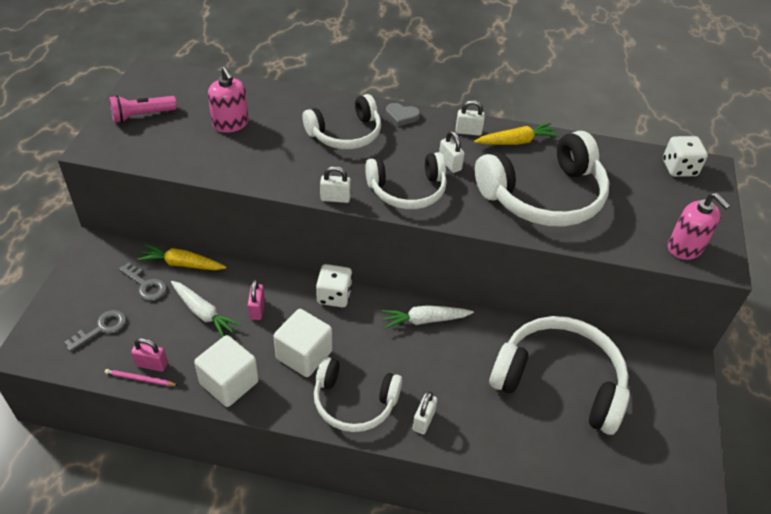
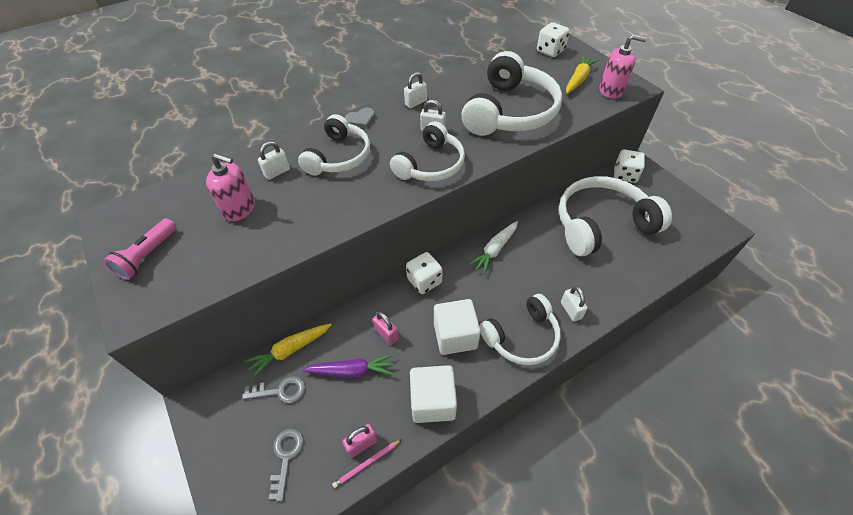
camera: 40 degrees left, 5 degrees up
(203, 313) = (352, 371): white carrot -> purple carrot
(335, 198) = (392, 204): white padlock -> white padlock (277, 172)
(516, 142) = (451, 91): yellow carrot -> yellow carrot (578, 80)
(656, 361) = (625, 175): none -> white dice

